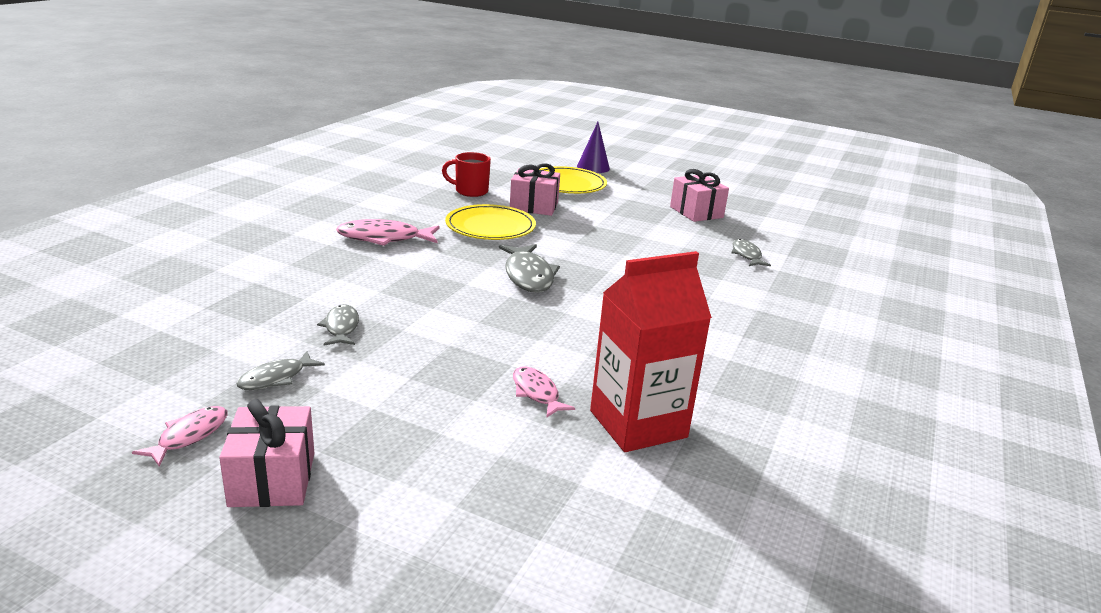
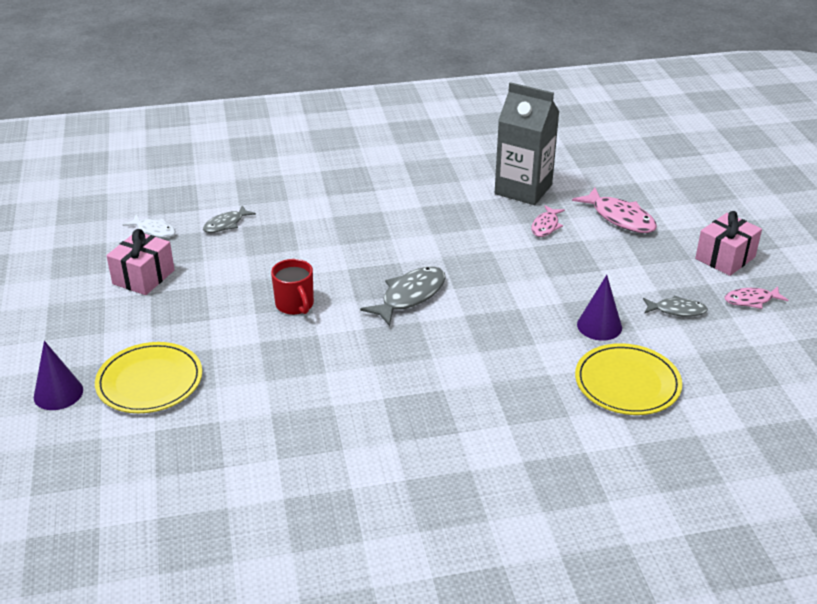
camera: 125 degrees left, 10 degrees up
(341, 327) = (599, 326): grey fish -> purple cone
(384, 238) = (452, 403): pink fish -> pink fish (620, 218)
(470, 191) = (261, 430): red mug -> red mug (295, 305)
(490, 226) = (340, 364): yellow plate -> yellow plate (627, 383)
(534, 206) = (252, 368): pink gift -> none
(638, 424) = (523, 189): red carton -> grey carton
(766, 232) = (154, 230): none -> white fish

